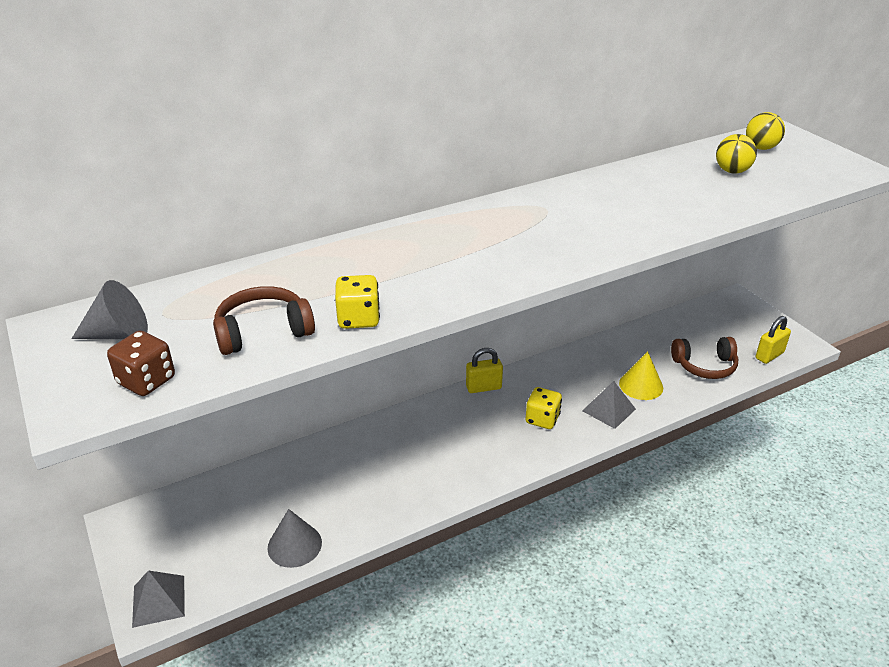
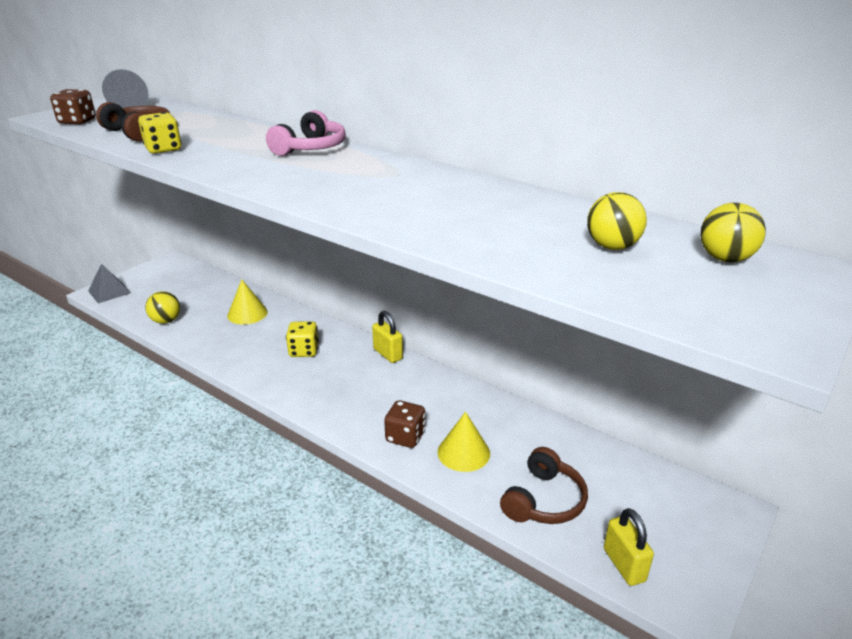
camera: 65 degrees right, 5 degrees down
(294, 545) = (166, 321): grey cone -> yellow ball
(333, 469) = (247, 314): none -> yellow cone
(434, 233) = (310, 148): none -> pink headphones
(542, 419) = (363, 397): yellow dice -> yellow dice (304, 351)
(609, 410) = (405, 437): grey pyramid -> brown dice
(705, 366) = (543, 500): brown headphones -> brown headphones turned 120 degrees counterclockwise
(769, 355) = (624, 565): yellow padlock -> yellow padlock turned 45 degrees clockwise

